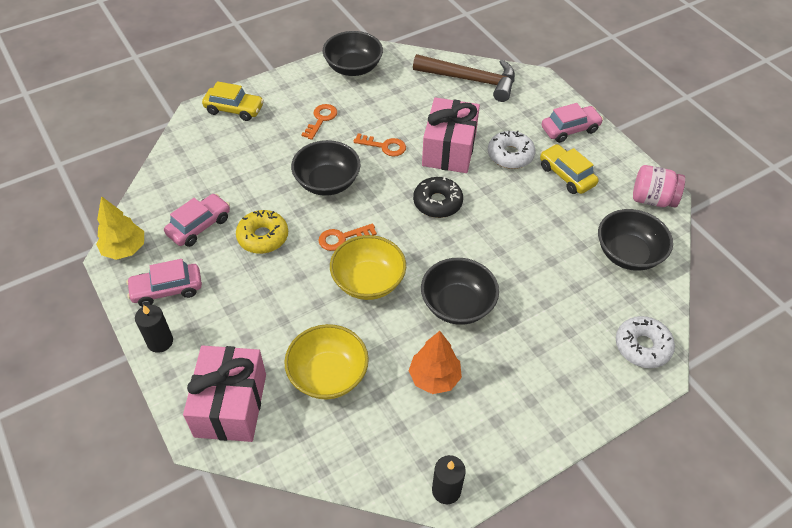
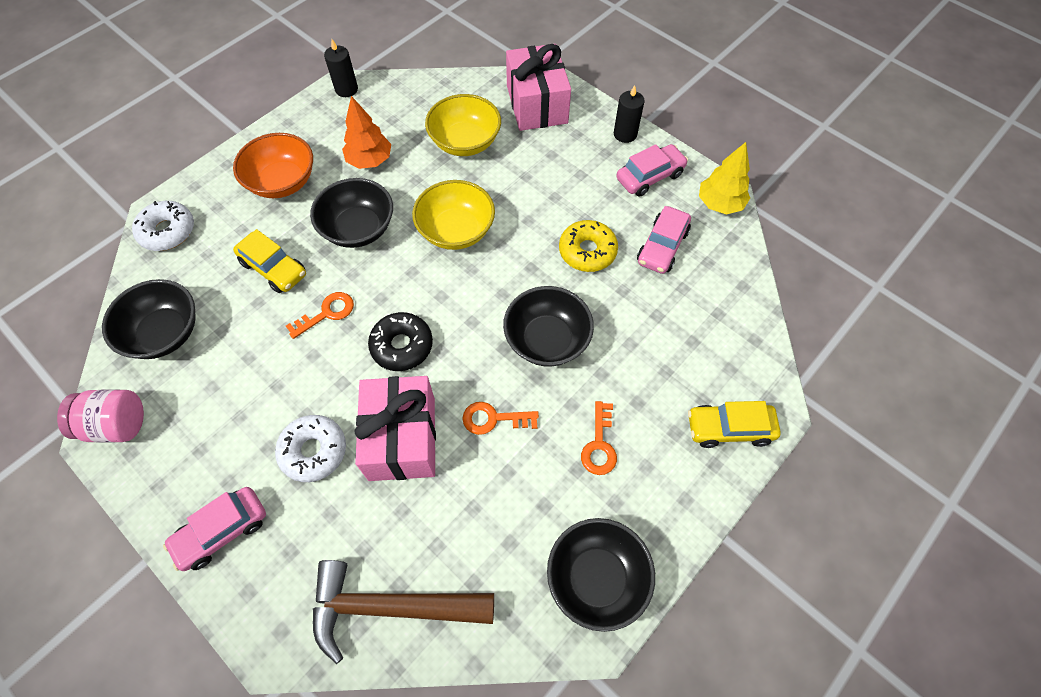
camera: 165 degrees right, 10 degrees up
(342, 238) = (500, 271): orange key -> orange key (326, 313)
(529, 374) = (282, 182): none -> orange bowl
(566, 175) = (233, 435): yellow car -> yellow car (274, 268)

